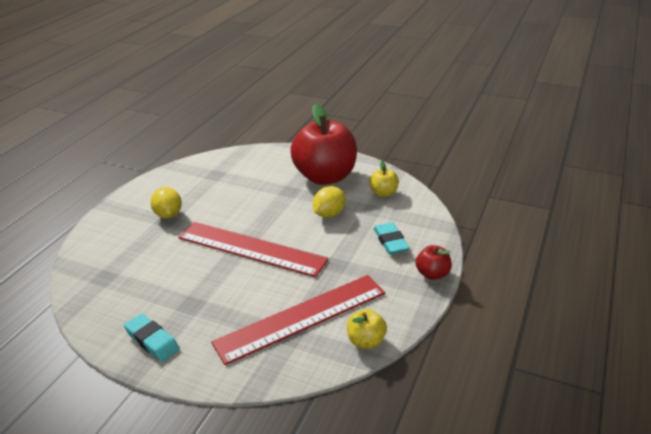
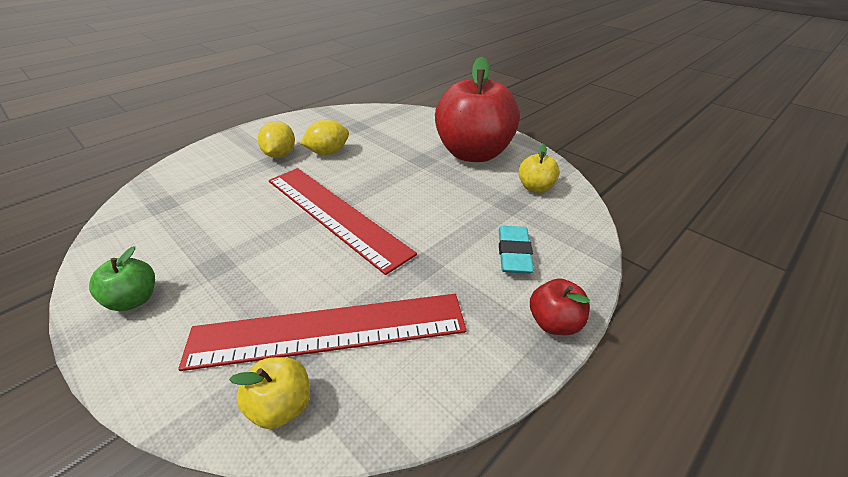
camera: 20 degrees right, 5 degrees up
(152, 341) = (134, 299): turquoise eraser -> green apple
(329, 214) = (453, 197): yellow lemon -> yellow lemon (328, 152)
(366, 341) = (394, 407): yellow apple -> yellow apple (281, 406)

